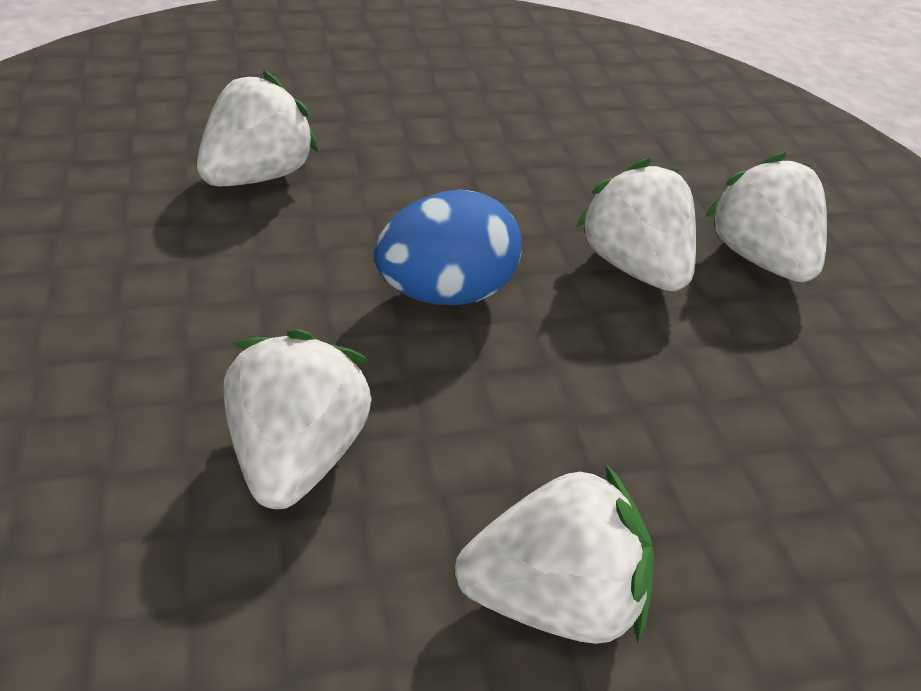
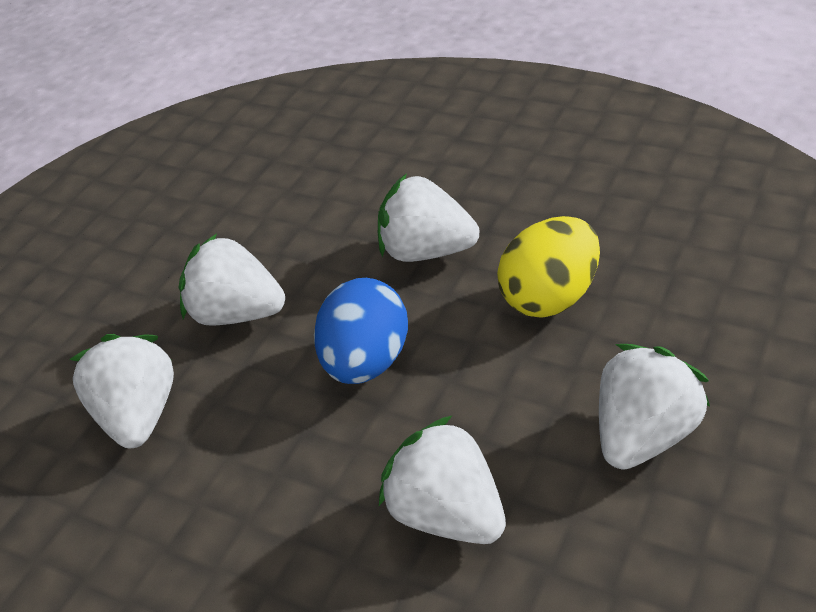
camera: 40 degrees left, 0 degrees up
(676, 401) = (550, 297): none -> yellow egg
(759, 258) = (471, 187): white strawberry -> white strawberry (238, 314)

